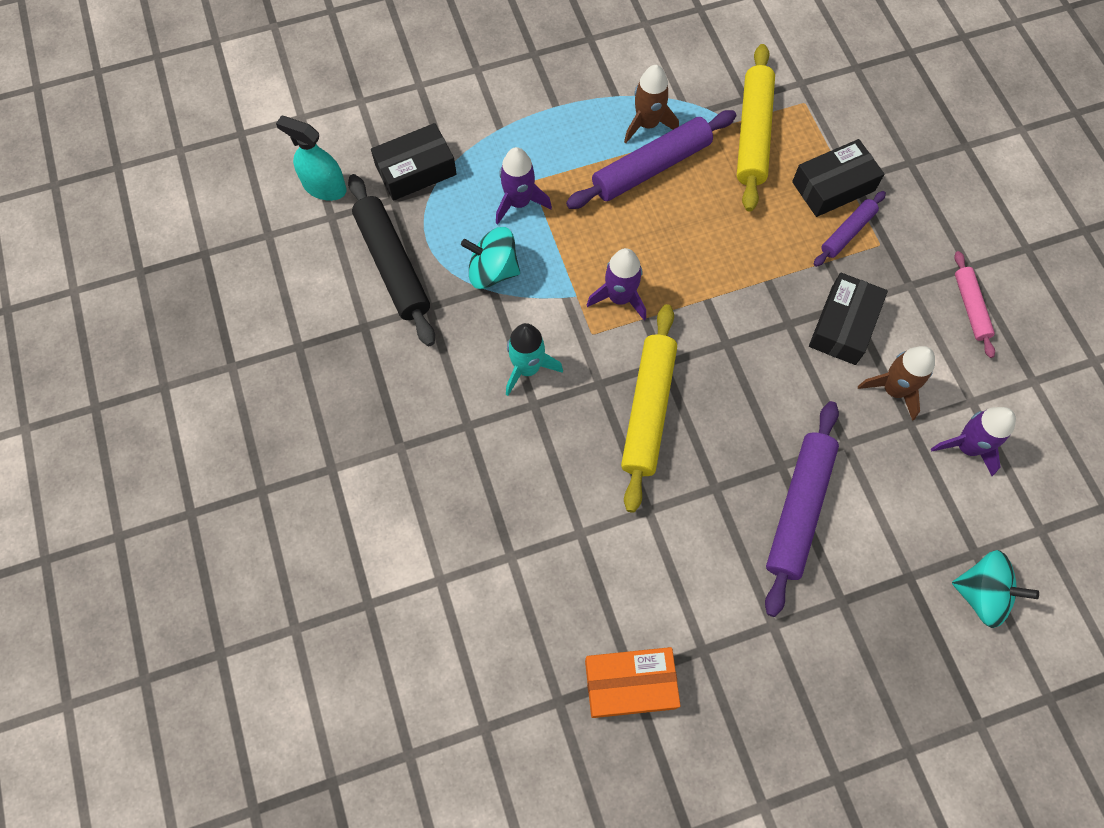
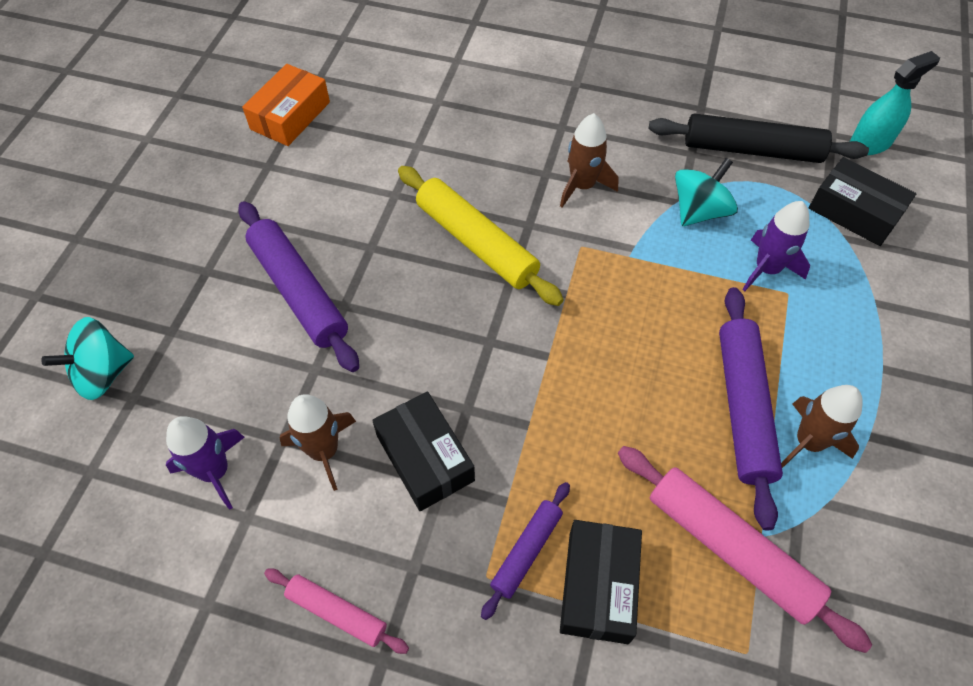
camera: 125 degrees right, 10 degrees down
(416, 170) = (854, 212): black box -> black box turned 60 degrees counterclockwise
(527, 368) = (582, 186): turquoise rocket -> brown rocket
(620, 298) = (602, 287): purple rocket -> none
(753, 134) = (730, 549): yellow rolling pin -> pink rolling pin
(847, 232) = (527, 551): purple rolling pin -> purple rolling pin turned 45 degrees clockwise

